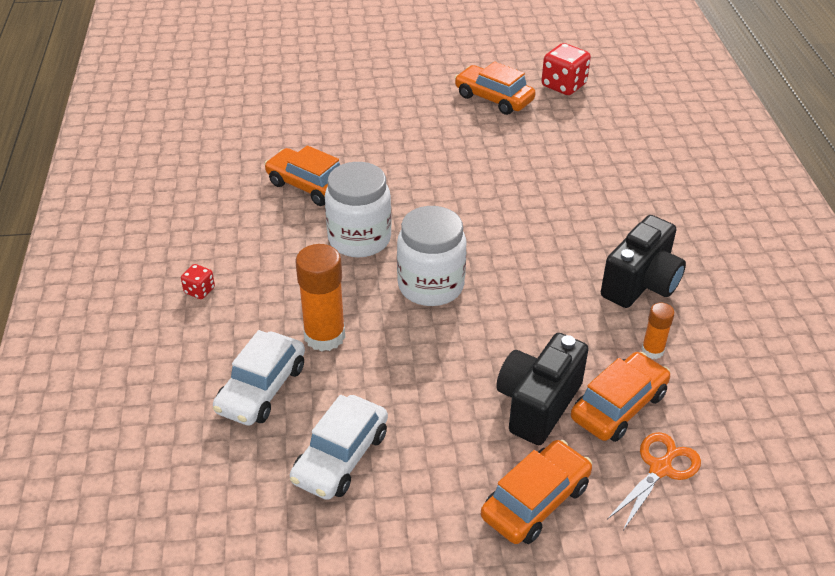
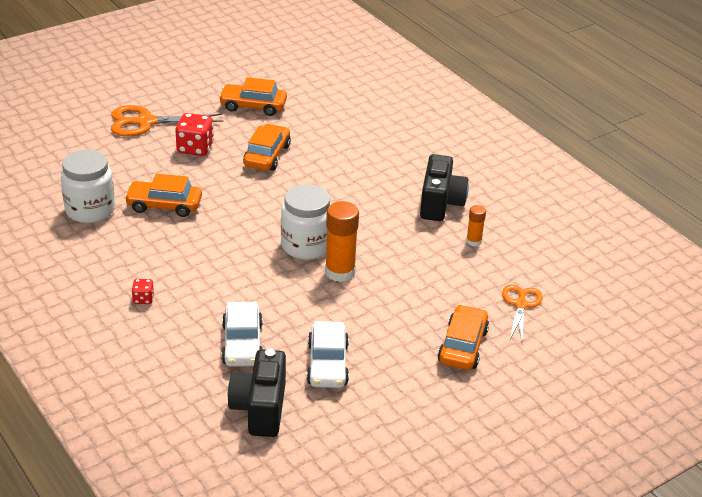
camera: 30 degrees left, 5 degrees down
(324, 336) = (258, 299): orange glue stick -> orange glue stick (340, 272)
(359, 239) = (232, 231): white jar -> white jar (90, 210)
(363, 87) = (146, 122): none -> orange scissors
(538, 404) = (426, 294): black camera -> black camera (260, 409)
(563, 85) = (297, 84): red dice -> red dice (195, 148)
(618, 406) = (475, 279): orange car -> orange car (267, 155)

